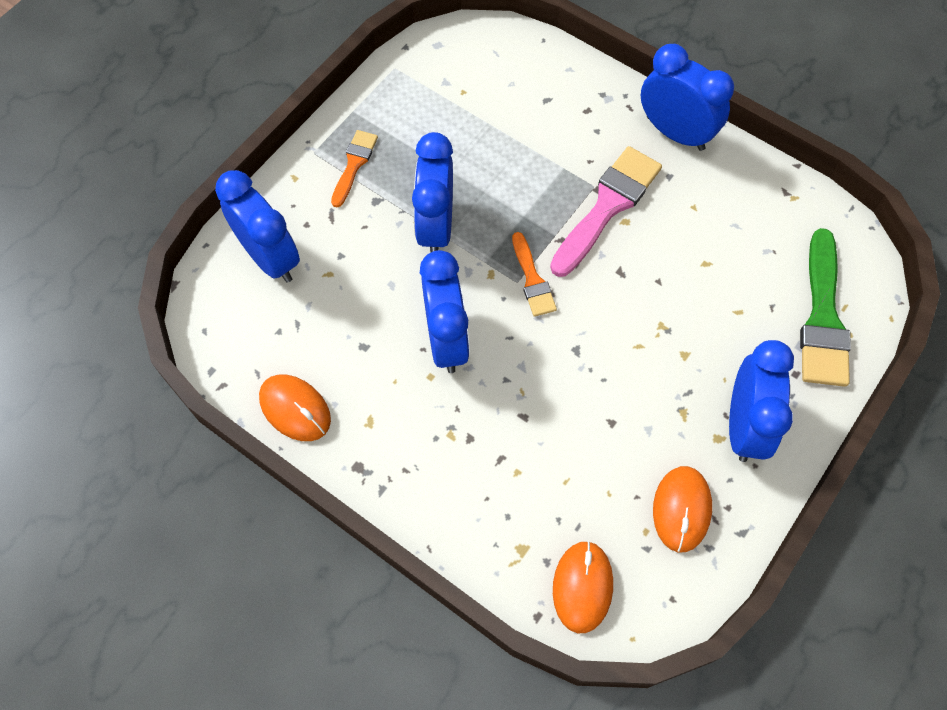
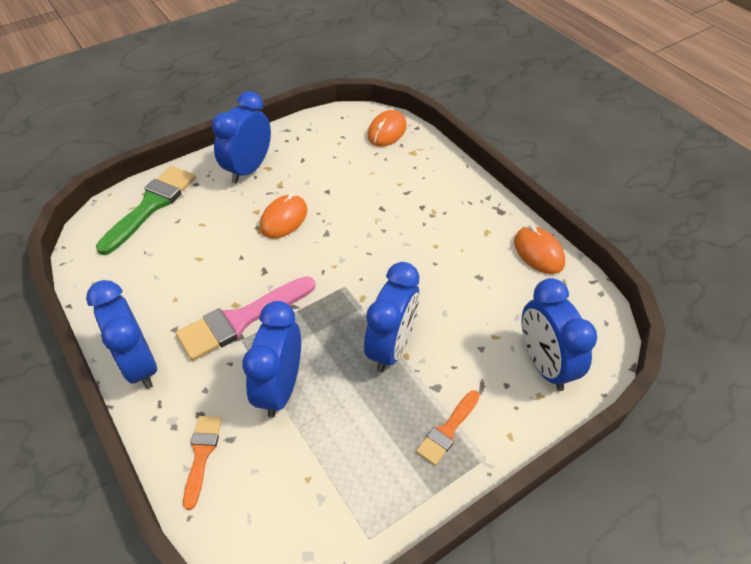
camera: 160 degrees left, 15 degrees down
(446, 340) = (415, 264): blue clock -> blue clock (280, 388)
(532, 279) = (332, 284): orange brush -> orange brush (202, 455)
(681, 509) = (313, 145): orange mouse -> orange mouse (284, 219)

